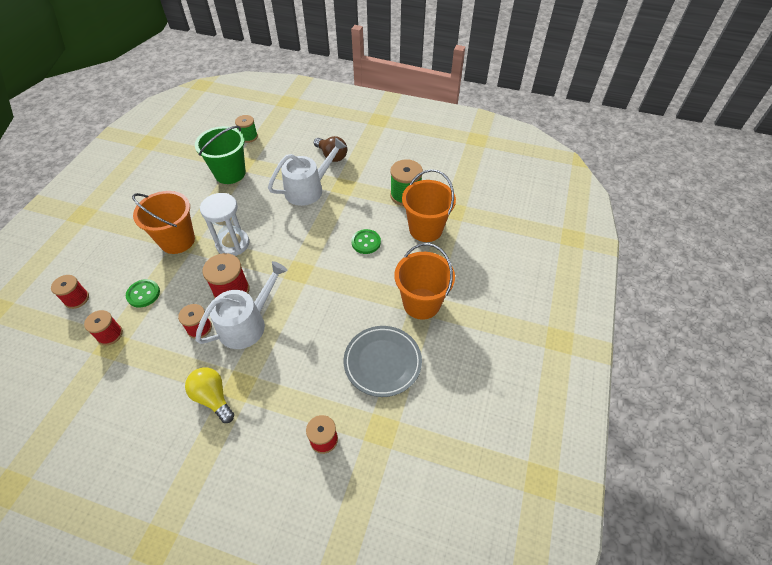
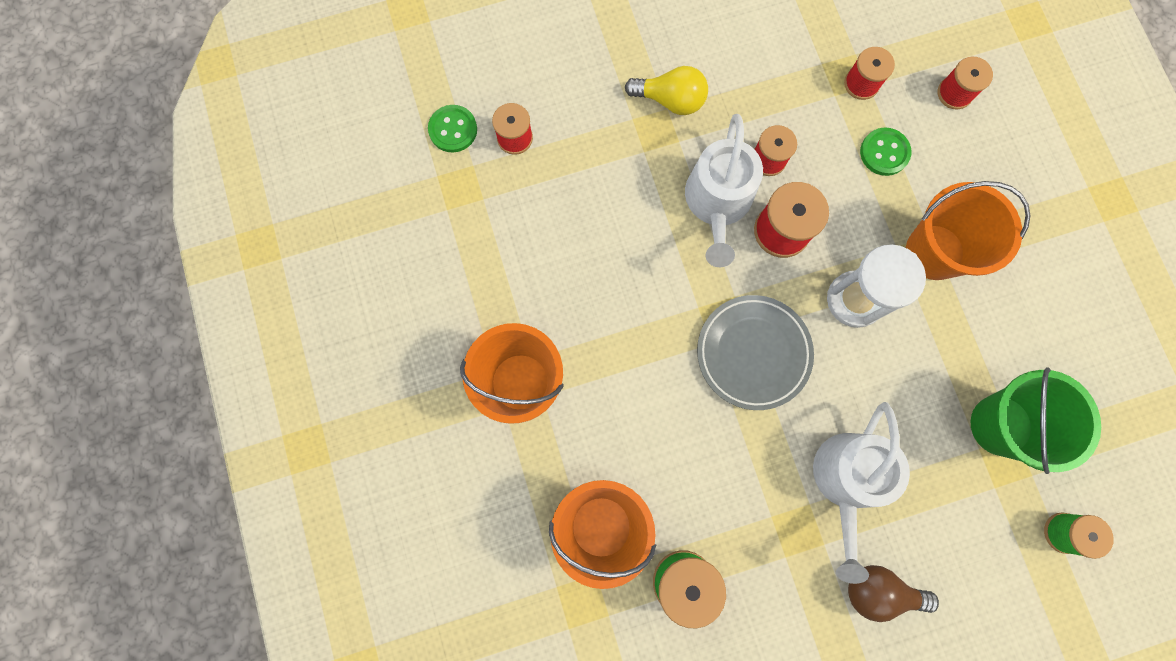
camera: 145 degrees right, 25 degrees up
(366, 242) = (671, 435): green button -> green button (453, 129)
(382, 362) = (513, 264): grey plate -> grey plate (753, 353)

